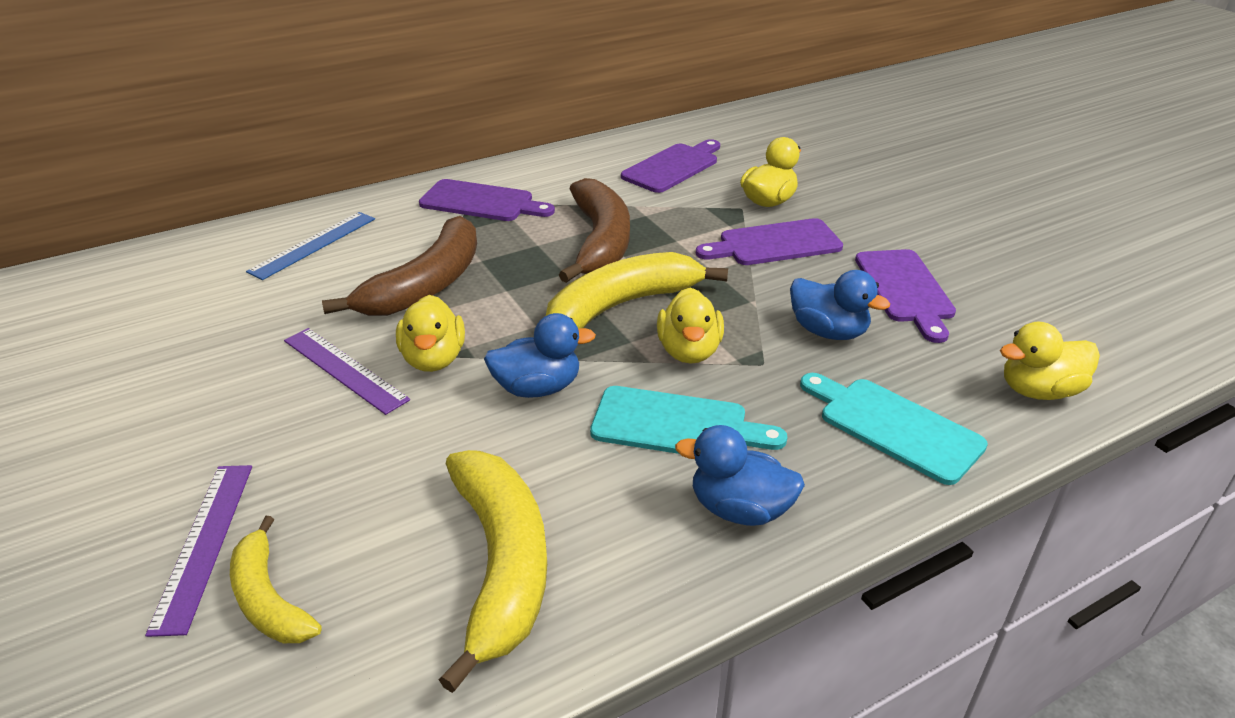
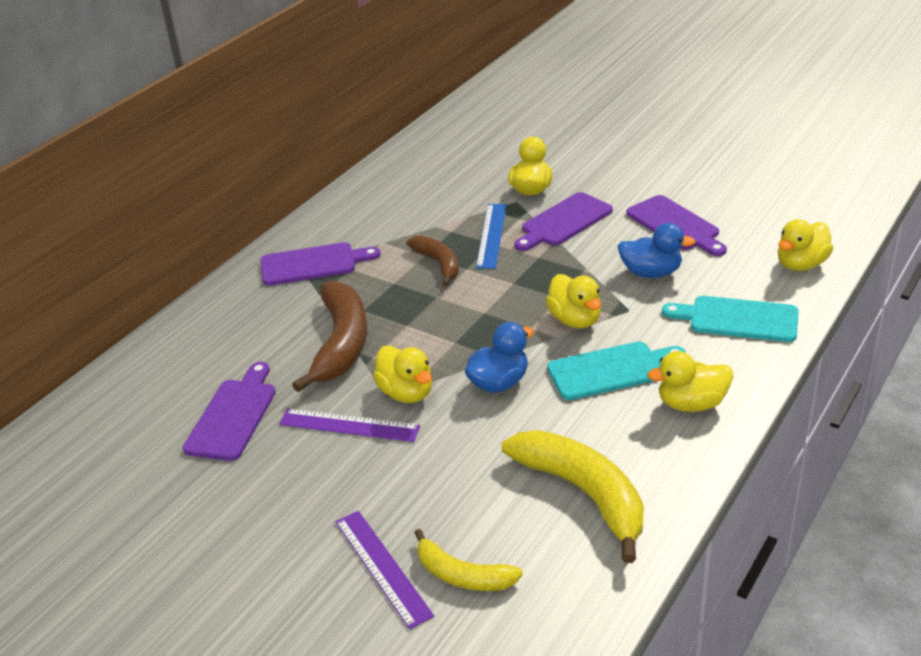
camera: 25 degrees left, 0 degrees up
(313, 245) = (212, 346): blue ruler -> blue ruler (491, 235)
(600, 241) = (438, 263): brown banana -> brown banana, size x0.58
(620, 306) = (500, 306): yellow banana -> none
(673, 167) = (435, 184): purple cutting board -> purple cutting board (233, 416)
(739, 509) = (691, 404): blue duck -> yellow duck

